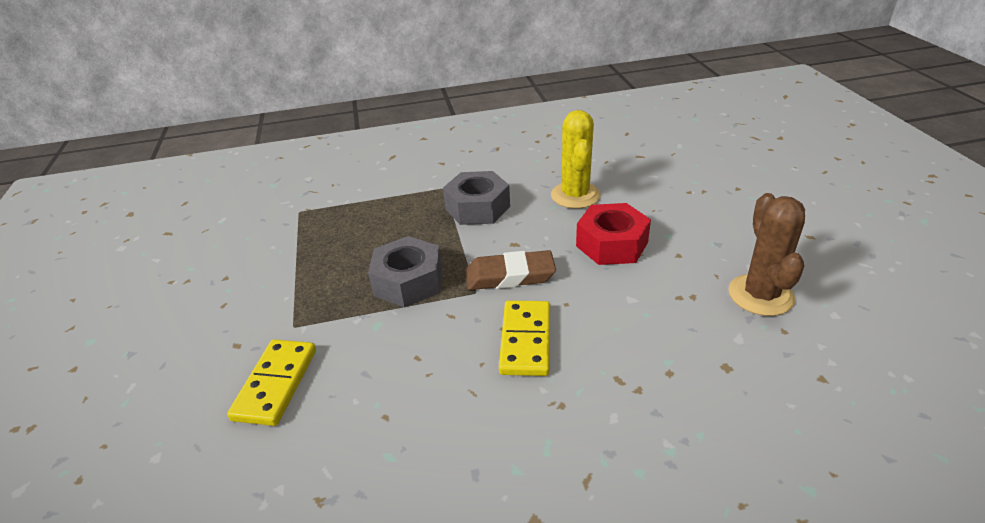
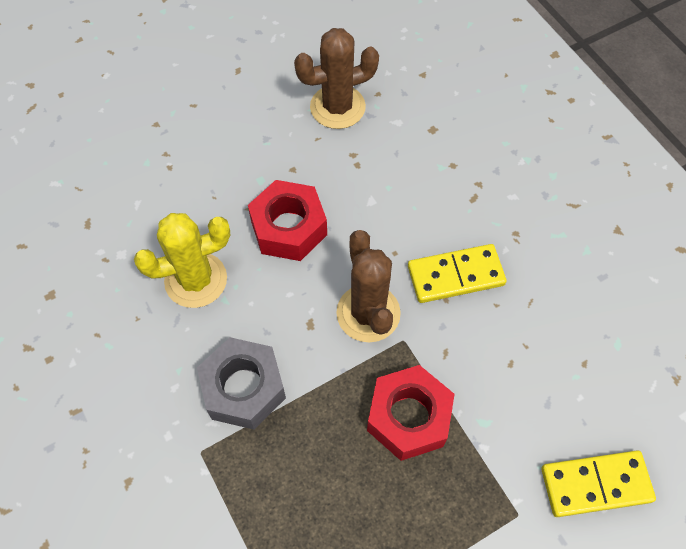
camera: 110 degrees left, 25 degrees up
(408, 281) = (408, 417): grey nut -> red nut
(510, 276) = (368, 313): brown eraser -> brown cactus

